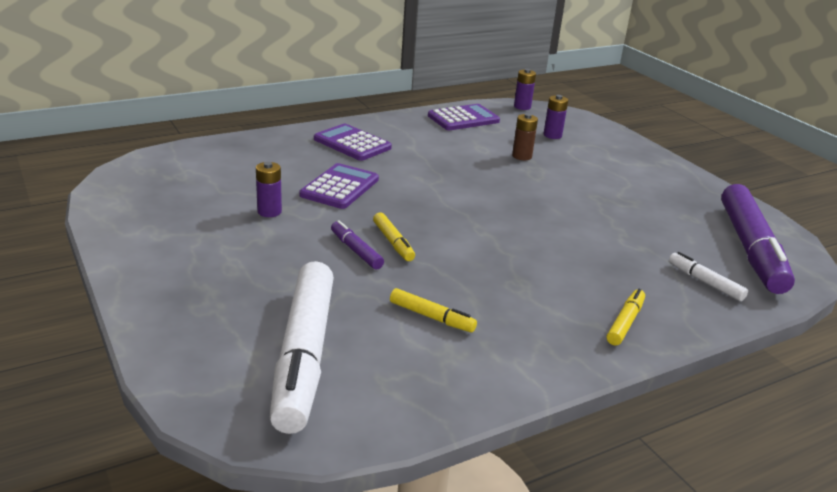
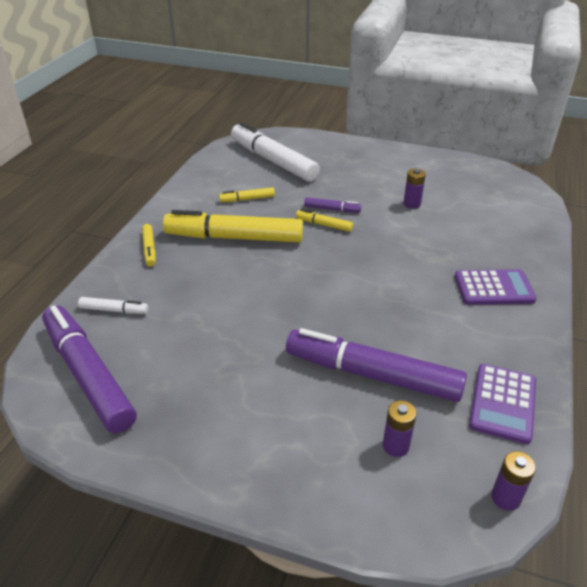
camera: 140 degrees right, 10 degrees up
(340, 187) = (417, 242): purple calculator -> none
(509, 282) = (234, 237): none -> yellow marker
(522, 156) = (372, 374): brown battery -> purple marker

